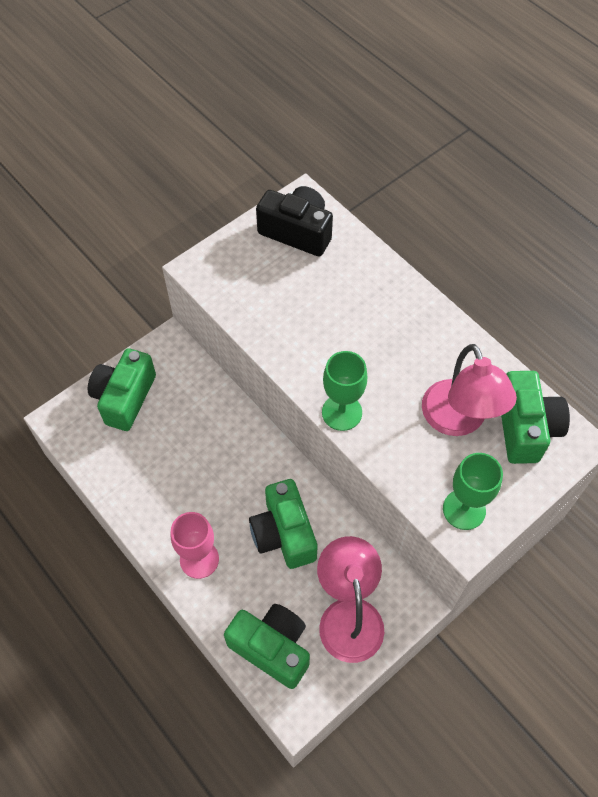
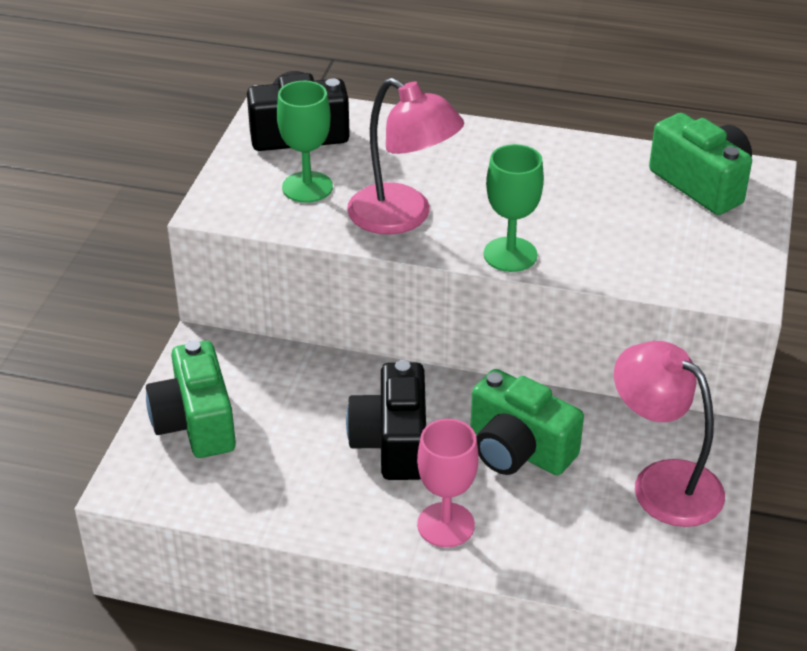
camera: 35 degrees left, 20 degrees down
(217, 481) = (392, 443): none -> black camera
(272, 648) = (612, 558): green camera -> none
(458, 421) = (634, 207): pink lamp -> pink lamp (403, 217)
(464, 509) = (716, 271): green goblet -> green goblet (307, 187)

